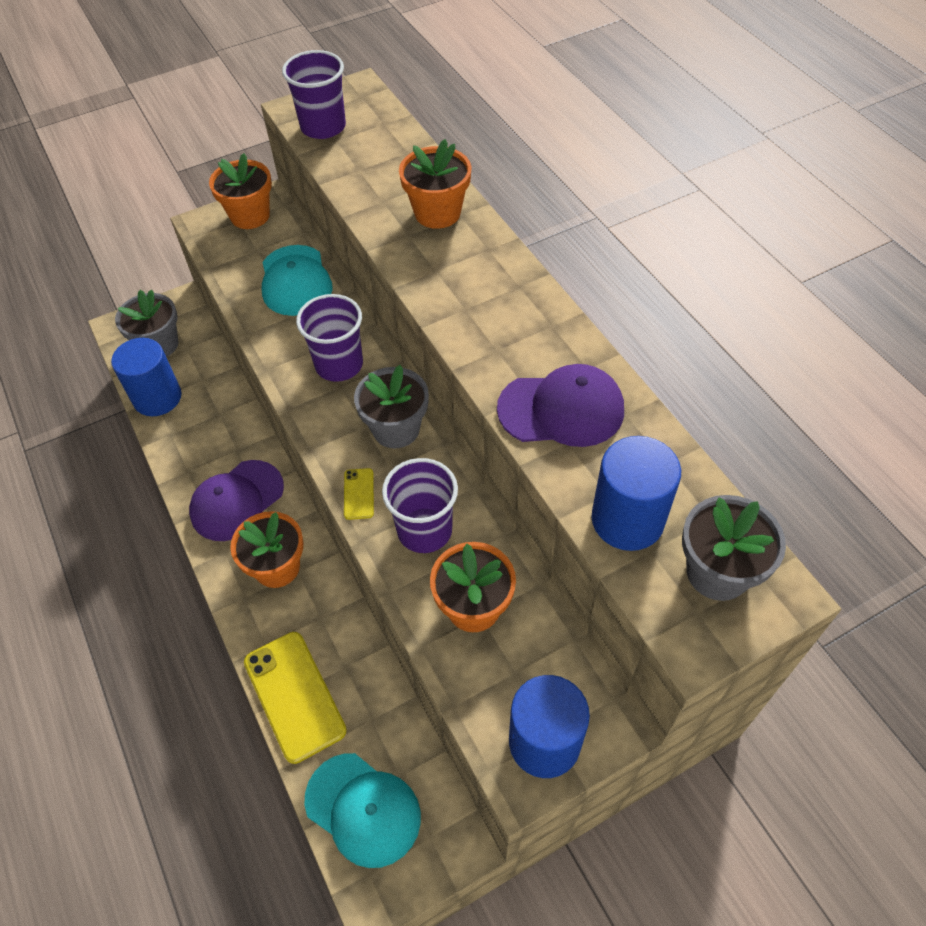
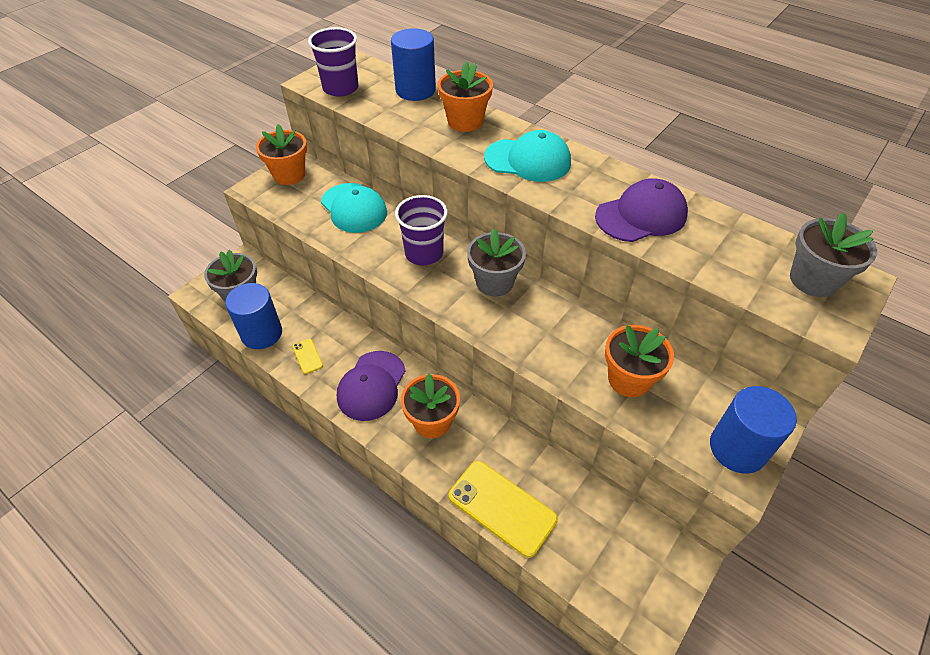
camera: 25 degrees left, 5 degrees down
(358, 494) = (497, 333): yellow phone -> yellow phone (307, 356)
(363, 809) = (603, 567): turquoise cap -> turquoise cap (528, 160)
(424, 530) = (560, 341): purple cup -> none
(627, 519) = (735, 267): blue cylinder -> blue cylinder (415, 90)

